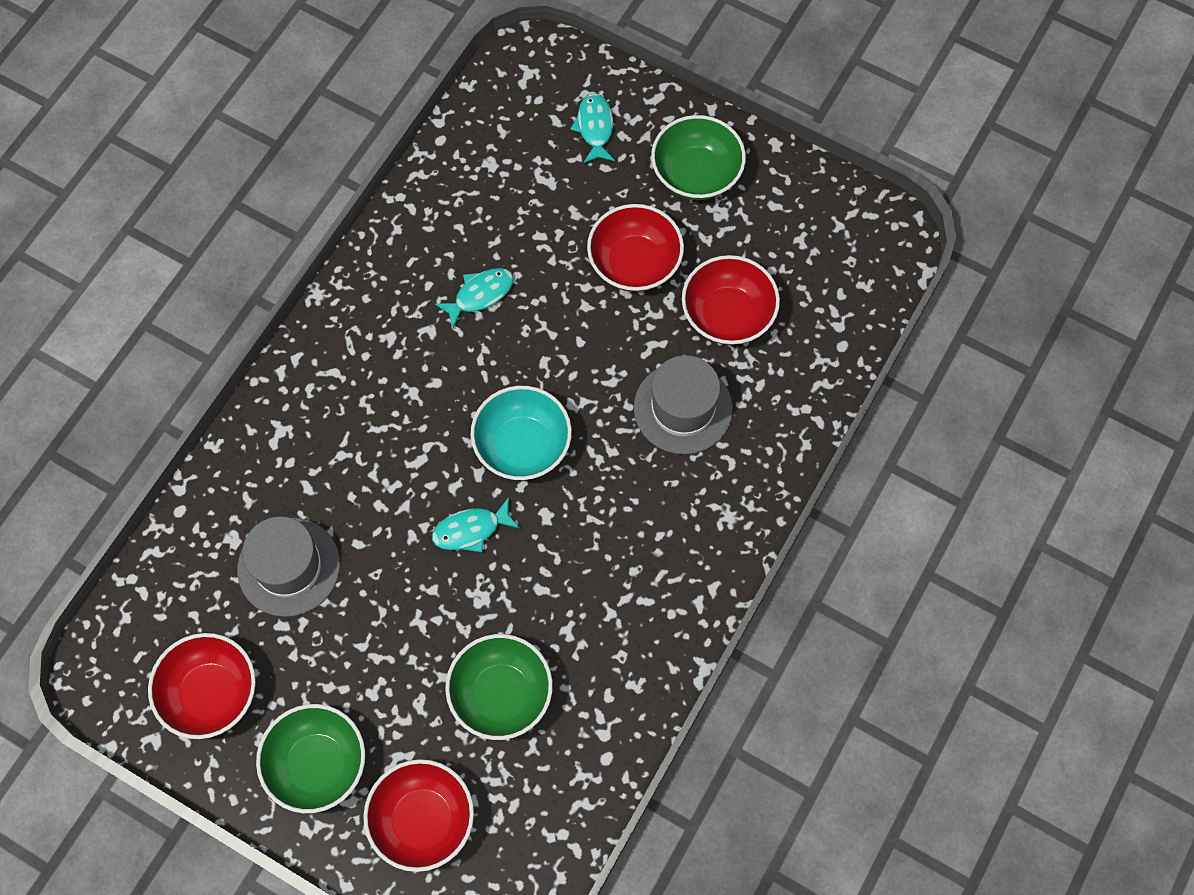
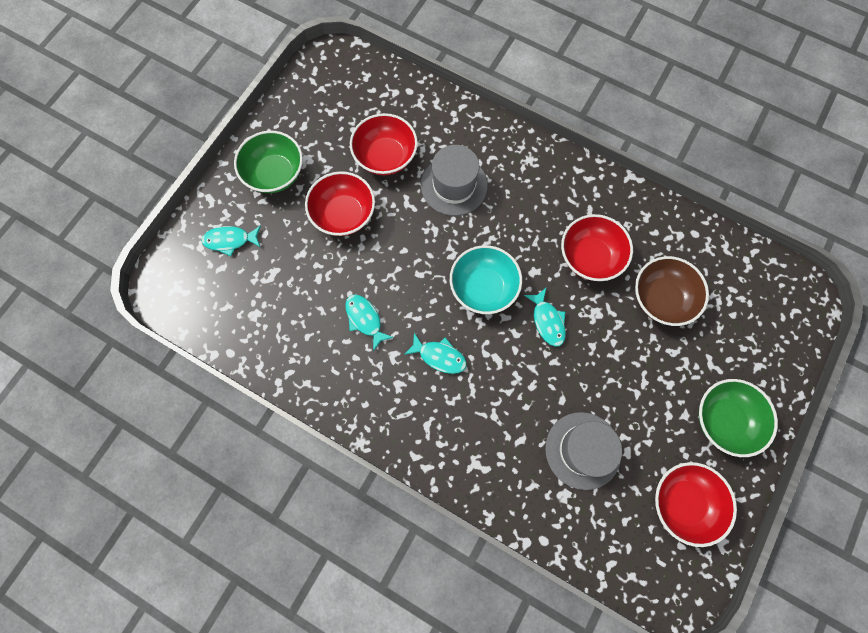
camera: 90 degrees left, 5 degrees up
(423, 820) = (750, 346): red bowl -> red bowl (589, 257)
(425, 387) = (439, 356): none -> turquoise fish
(501, 694) = (661, 298): green bowl -> brown bowl

